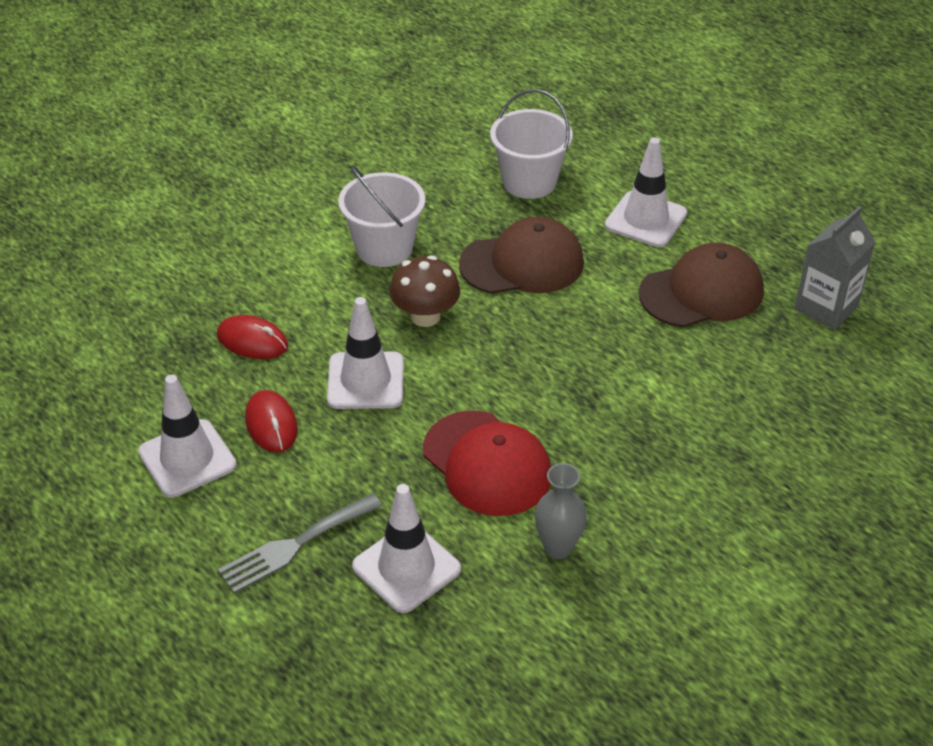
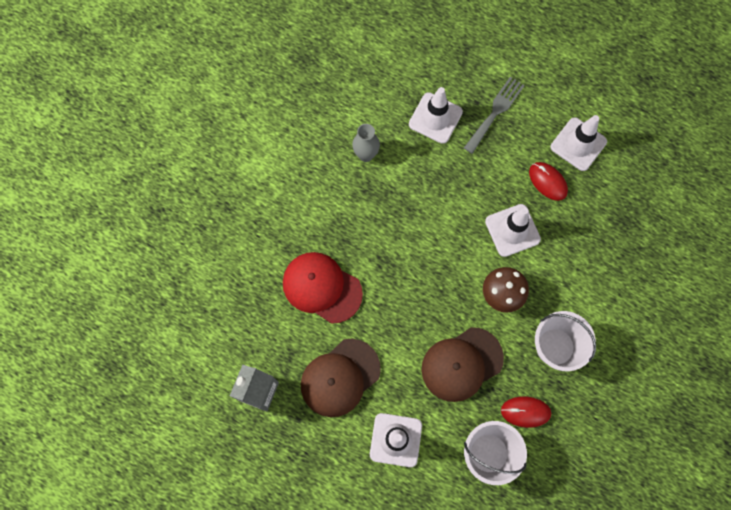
camera: 160 degrees right, 30 degrees up
(252, 341) = (592, 238): red mouse -> red mouse (525, 412)
(487, 463) = (421, 195): red cap -> red cap (322, 287)

